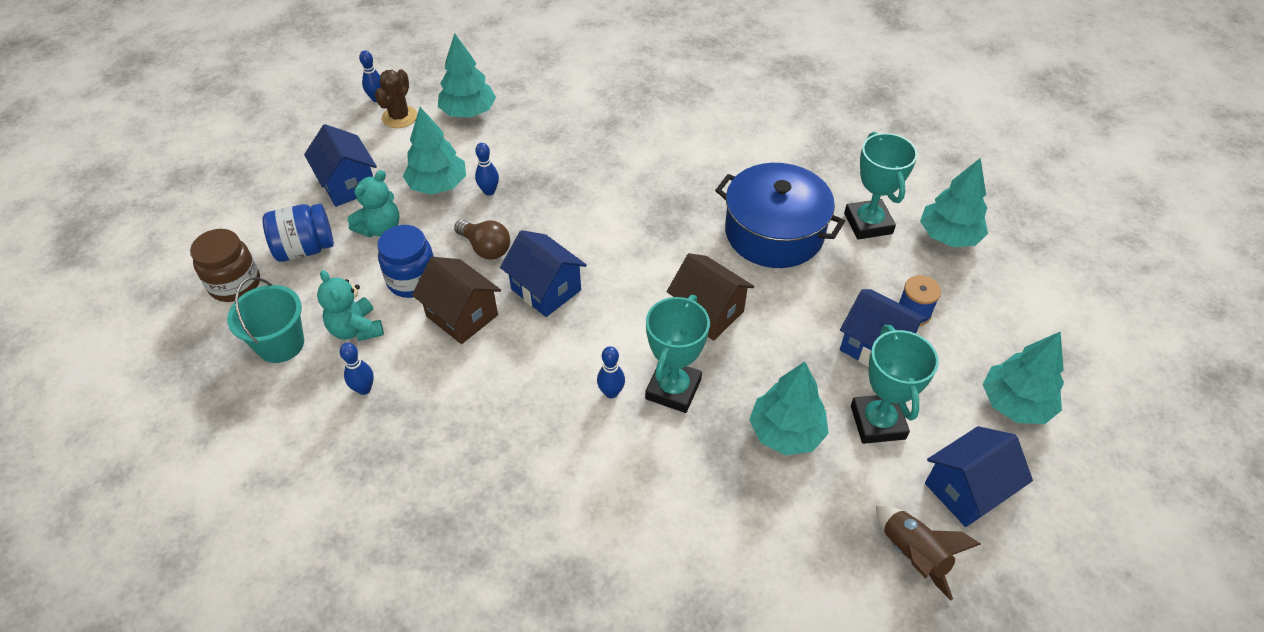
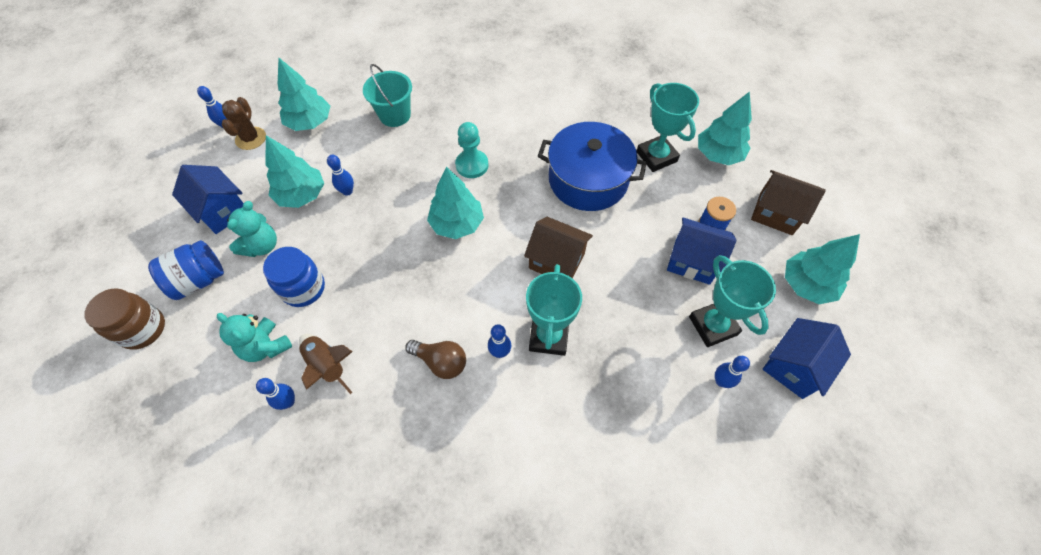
camera: 15 degrees left, 10 degrees up
(281, 344) = (201, 377): turquoise bucket -> turquoise bucket (395, 115)
(462, 316) = (356, 311): brown house -> brown house (776, 213)
(486, 248) = (359, 244): brown light bulb -> brown light bulb (441, 362)
(546, 289) = (420, 271): blue house -> none
(639, 190) = (472, 165): none -> turquoise pawn
(786, 432) = (647, 352): turquoise tree -> turquoise tree (457, 224)
(867, 484) = (721, 381): none -> blue bowling pin
(913, 554) = (771, 433): brown rocket -> brown rocket (327, 365)

